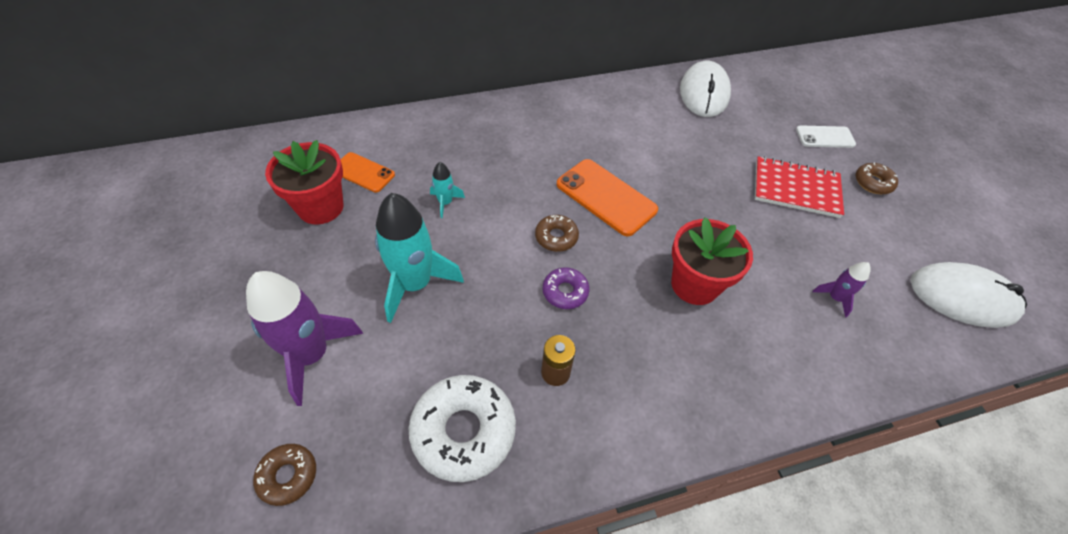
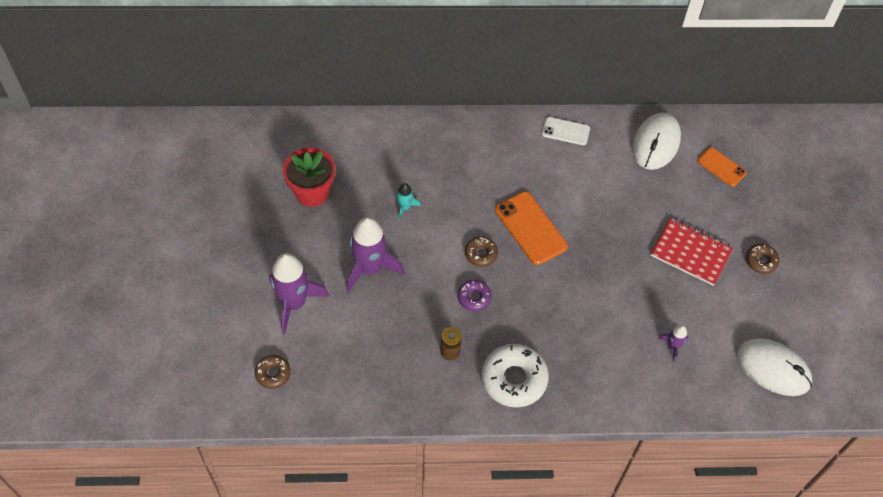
camera: 15 degrees right, 5 degrees up
(363, 172) = (347, 168): orange phone -> orange phone (721, 167)
(415, 284) = (370, 268): turquoise rocket -> purple rocket
(463, 431) = (381, 373): white donut -> white donut (514, 379)
(694, 284) = (571, 313): red flower pot -> none
(825, 137) = (744, 210): white phone -> white phone (565, 131)

